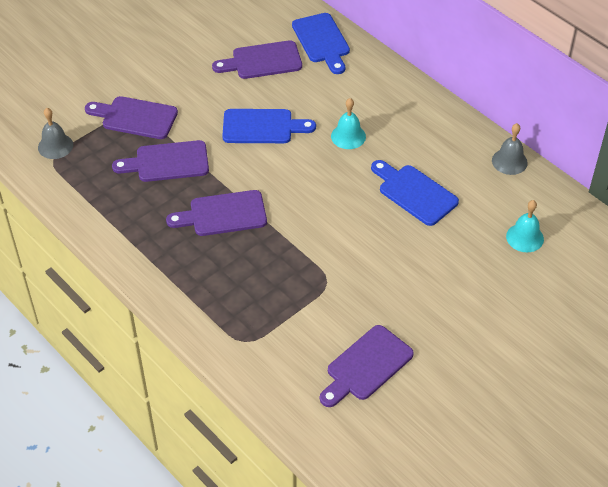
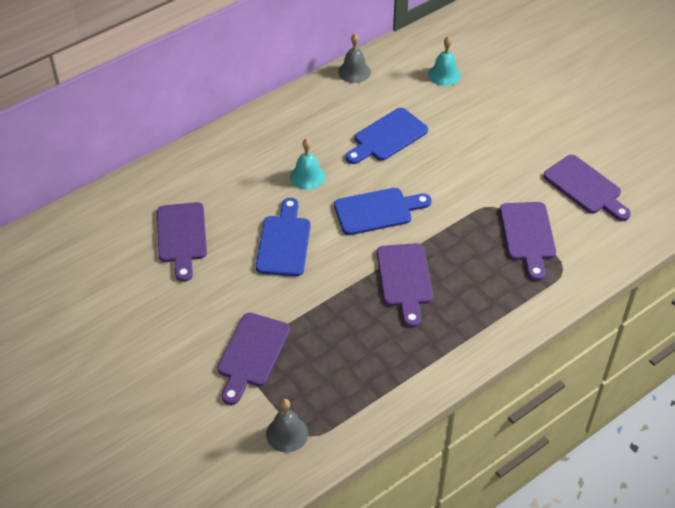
camera: 85 degrees left, 0 degrees up
(167, 162) = (326, 325): purple cutting board -> purple cutting board (528, 235)
(322, 41) = (161, 185): blue cutting board -> blue cutting board (377, 211)

